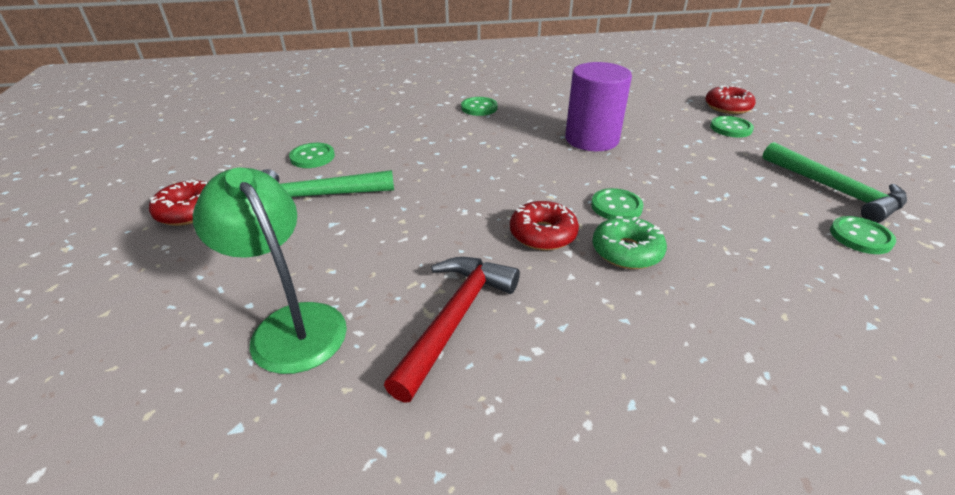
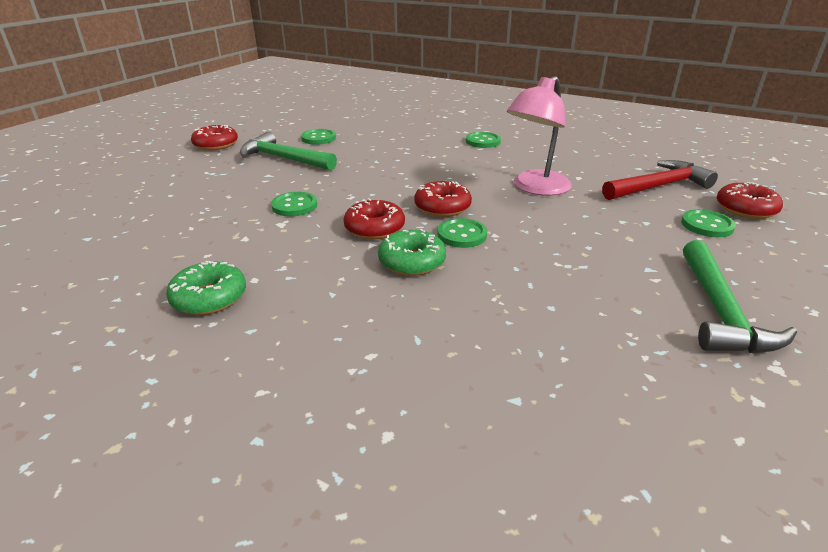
camera: 40 degrees right, 5 degrees down
(290, 324) = (171, 210): green lamp -> none
(455, 319) = (242, 244): red hammer -> red hammer (659, 186)
(534, 399) = (209, 297): none -> green donut
(558, 186) = (442, 207): none -> red donut
(591, 139) = (535, 188): purple cylinder -> pink lamp
(860, 237) = (660, 351): green button -> green button (294, 206)

